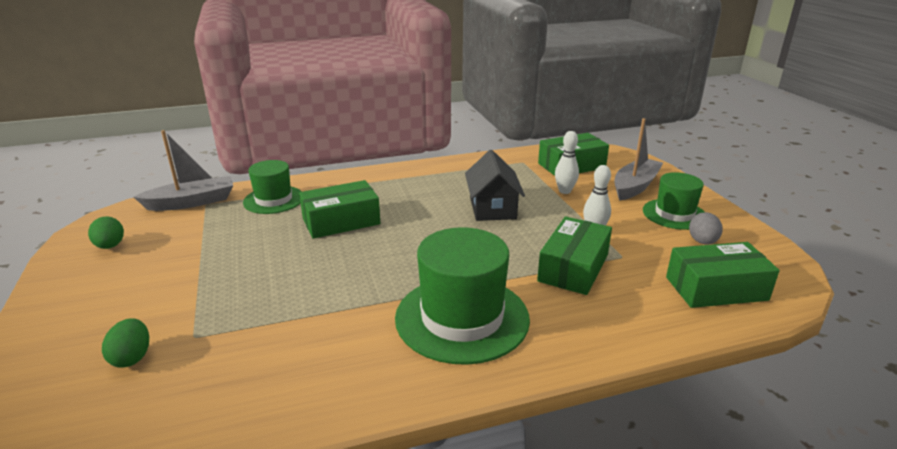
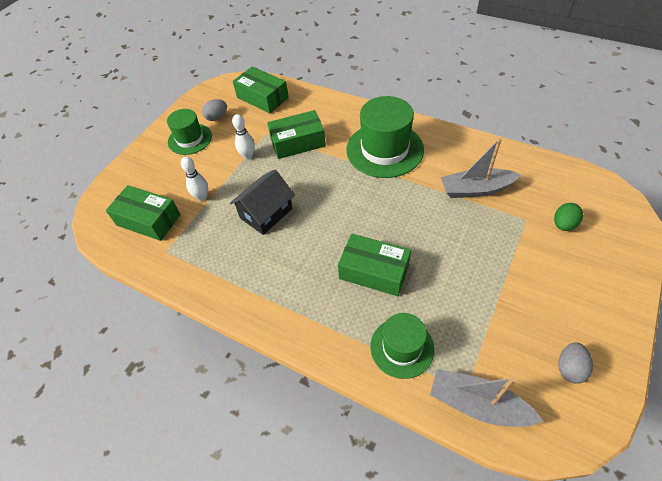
camera: 130 degrees left, 25 degrees up
(110, 246) = (569, 368): green egg -> grey egg
(635, 186) = (160, 171): grey boat -> grey boat (475, 189)

